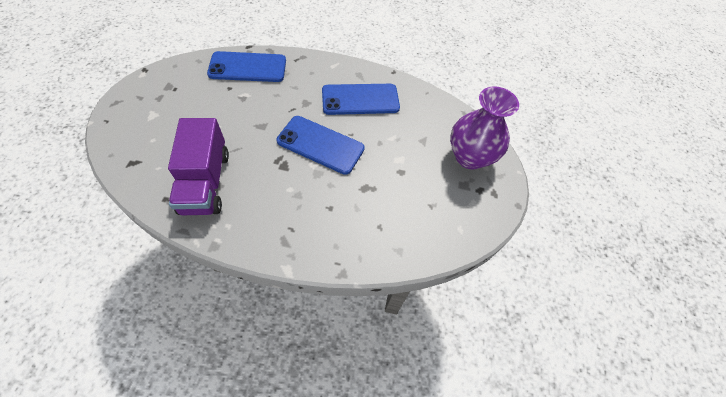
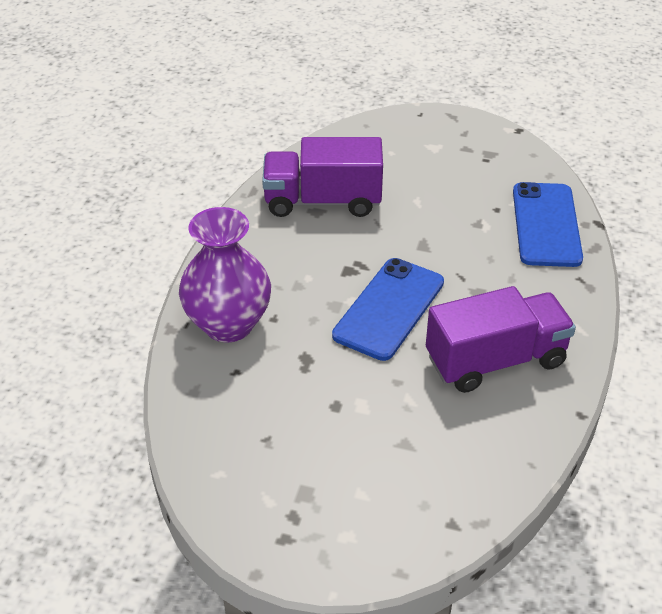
camera: 100 degrees right, 15 degrees down
(360, 99) = (495, 360): blue phone -> purple truck
(470, 157) = (368, 513): purple vase -> purple vase (228, 324)

